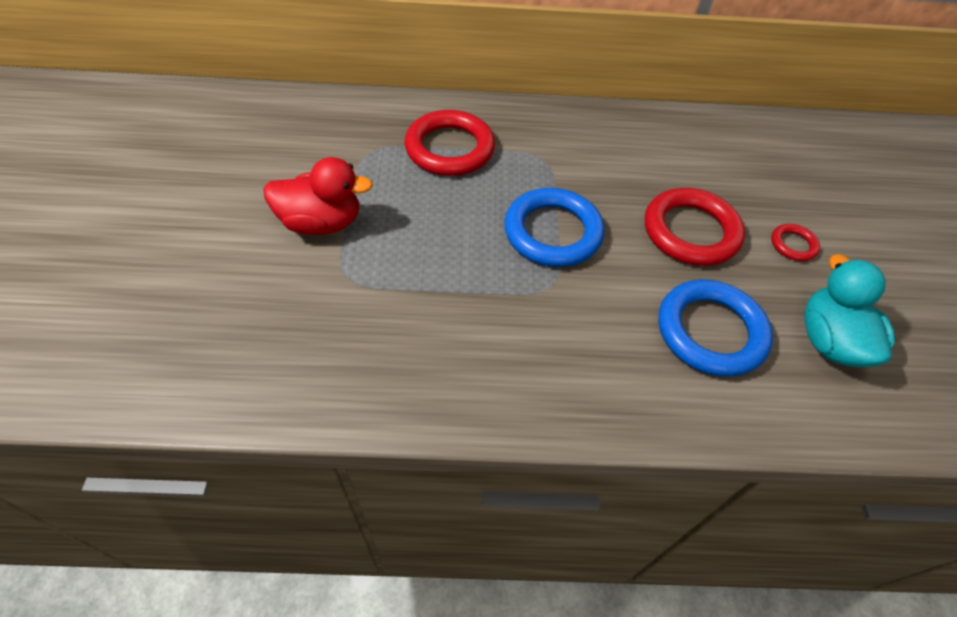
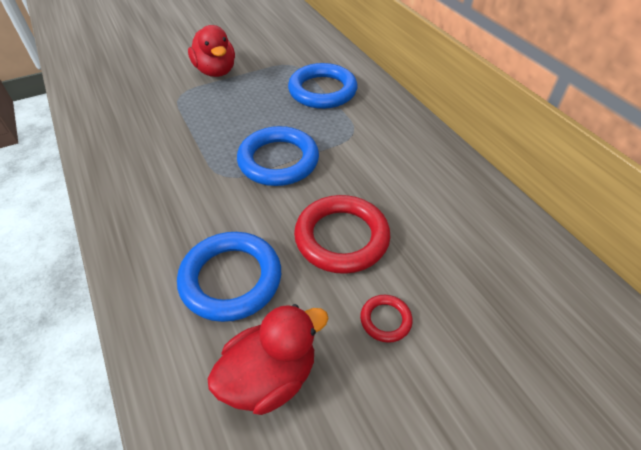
camera: 65 degrees right, 5 degrees down
(449, 148) = (322, 91): red ring -> blue ring
(829, 341) = (270, 377): turquoise duck -> red duck

